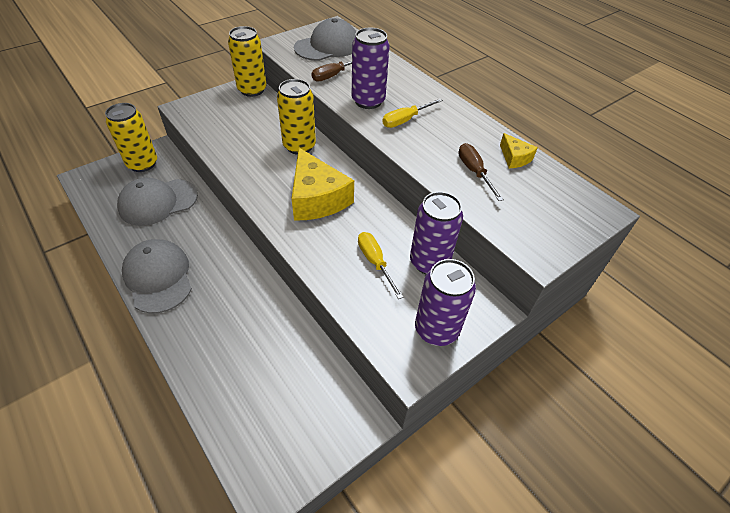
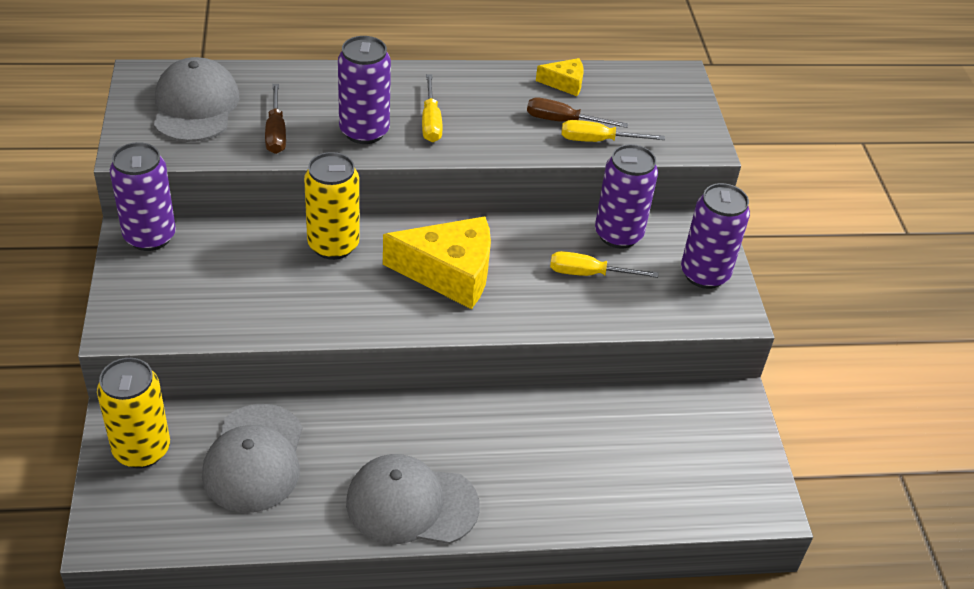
camera: 60 degrees left, 5 degrees down
(252, 90) = (150, 237): yellow can -> purple can
(474, 196) = (598, 141): none -> yellow screwdriver

